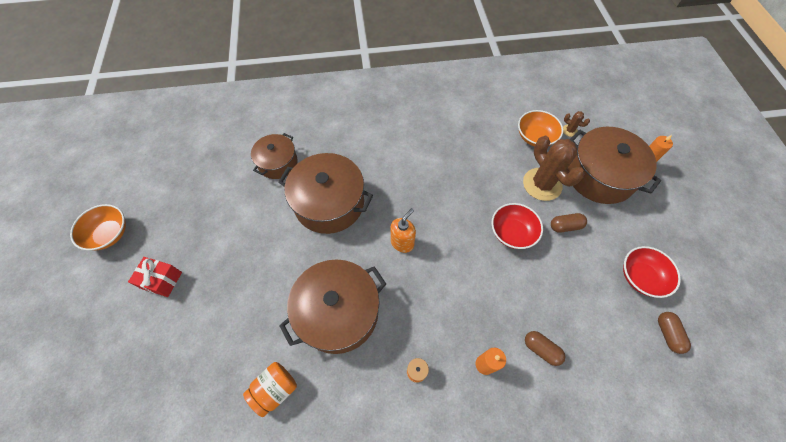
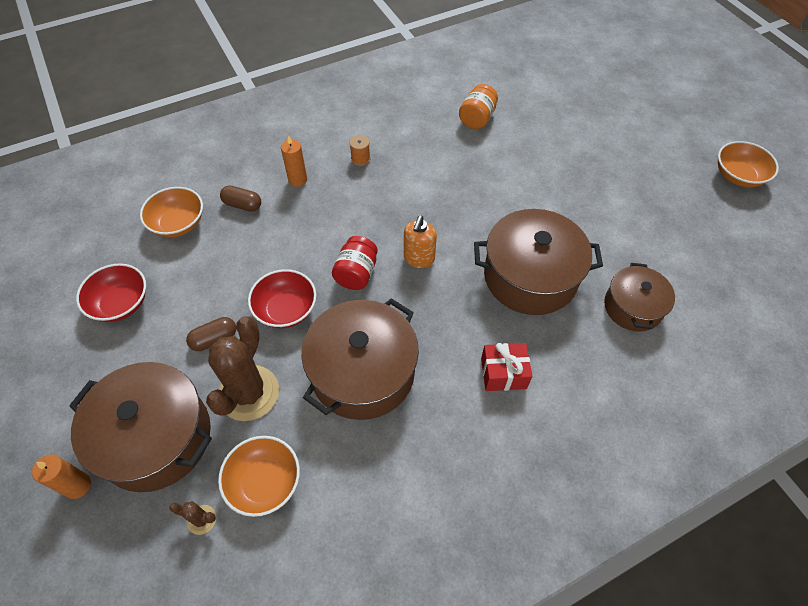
camera: 160 degrees right, 5 degrees down
(161, 280) = (643, 156): red gift -> red gift (503, 373)
(338, 312) = (455, 179): brown pot -> brown pot (363, 372)
(454, 245) = (356, 273): none -> red jar
(542, 184) = (249, 393): brown cactus -> brown cactus turned 60 degrees clockwise
(602, 346) = (178, 224): none -> orange bowl
(667, 334) = (103, 253): brown capsule -> none

